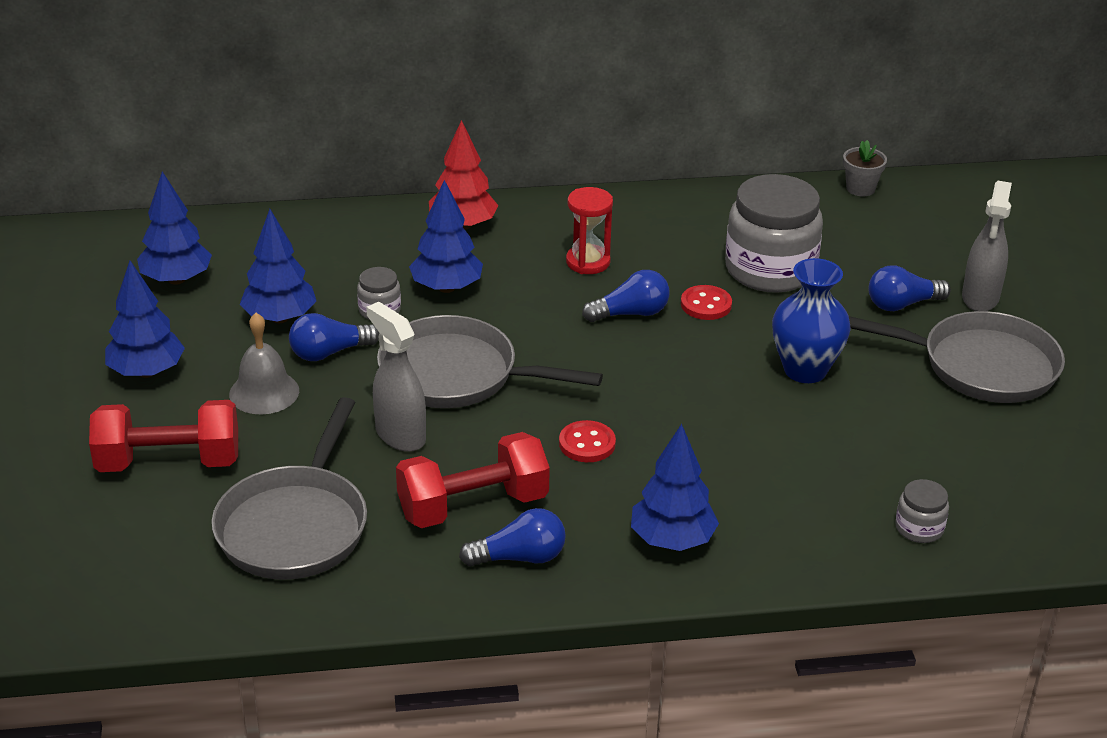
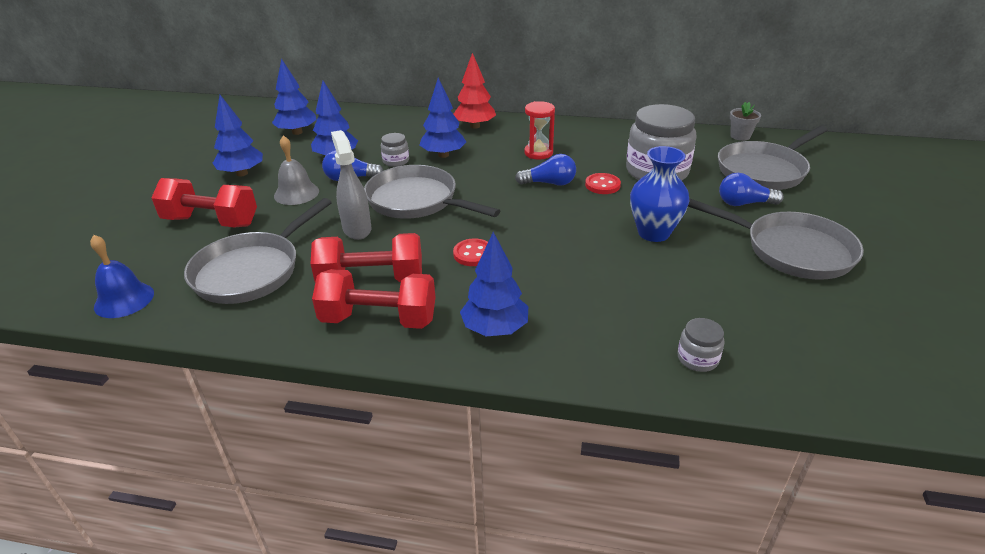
camera: 20 degrees right, 0 degrees up
(145, 602) = (124, 300): none -> blue bell
(520, 557) = (379, 319): blue light bulb -> red dumbbell
(911, 245) = (764, 170): none -> grey pan
(980, 298) = (806, 208): grey spray bottle -> none

